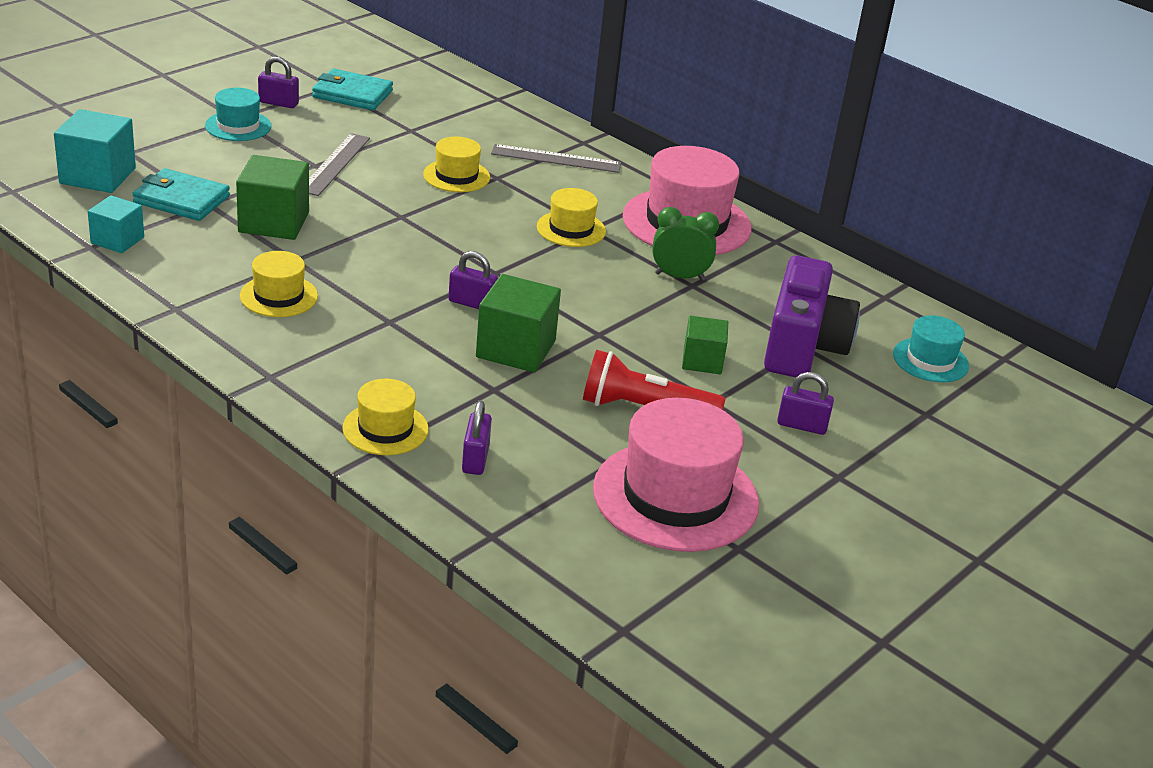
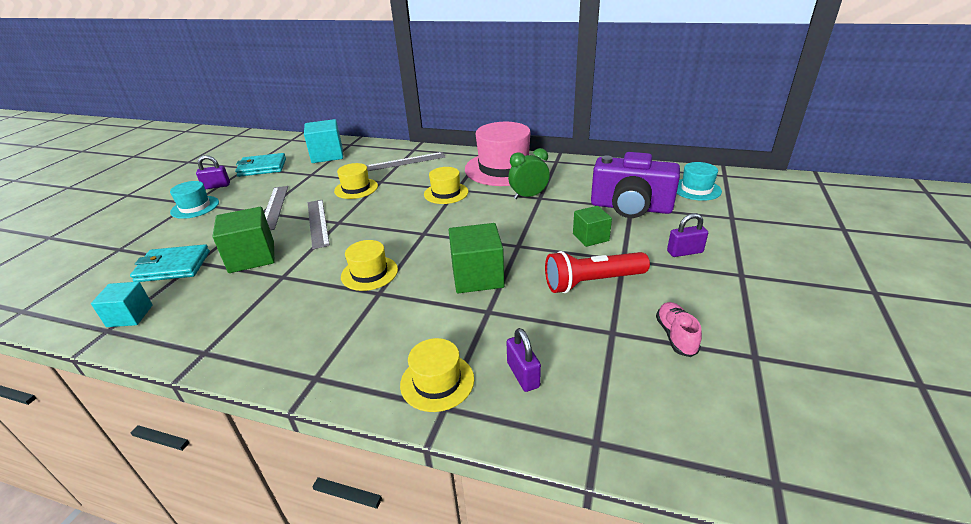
camera: 20 degrees left, 0 degrees up
(97, 176) = (97, 273): turquoise cube -> turquoise cube (327, 155)
(279, 296) = (285, 308): yellow hat -> yellow hat (369, 273)
(376, 207) = (318, 223): none -> grey ruler
(472, 303) = (424, 258): purple padlock -> none
(675, 496) = (675, 336): pink hat -> pink shoe
(802, 346) = (630, 207): purple camera -> purple camera turned 120 degrees clockwise

